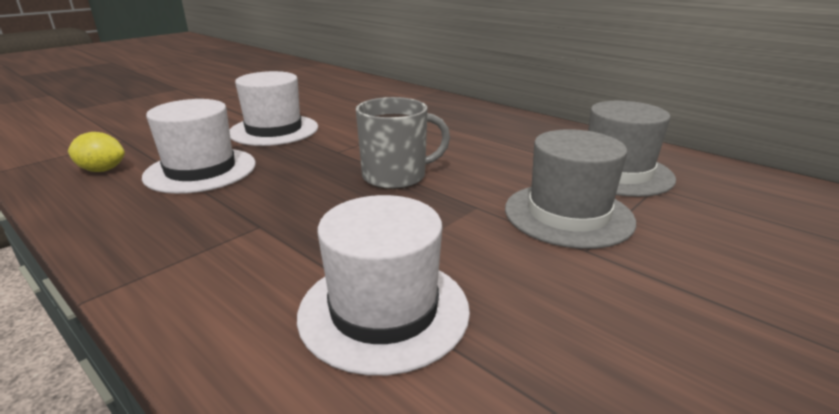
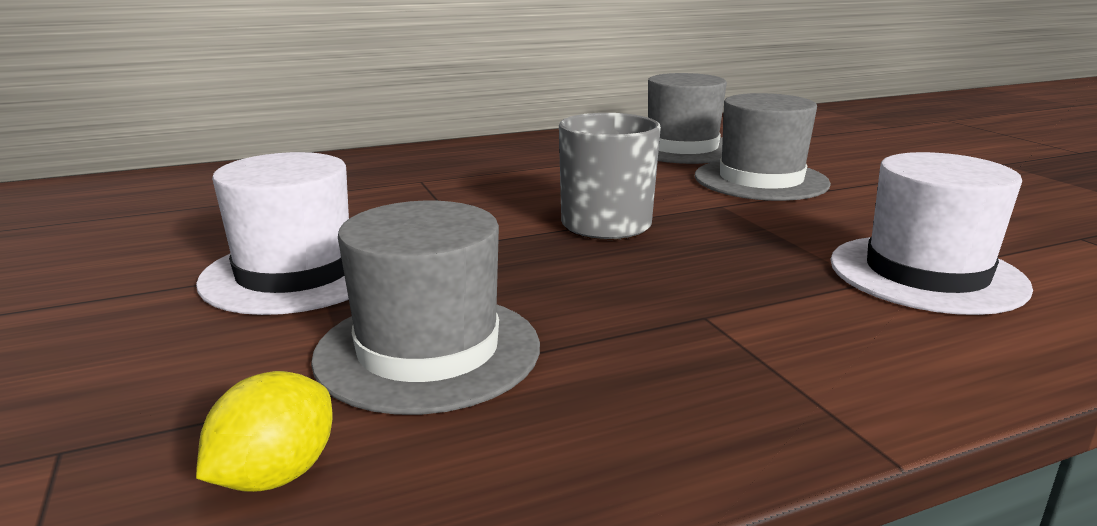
camera: 65 degrees left, 5 degrees down
(201, 170) = (428, 351): white hat -> grey hat

